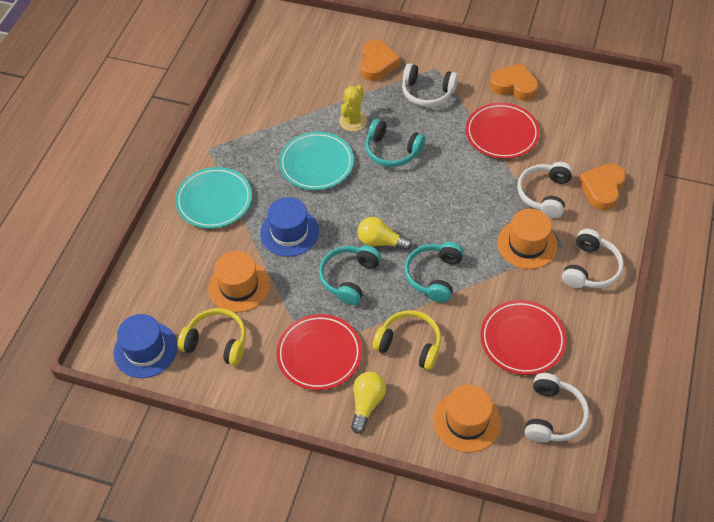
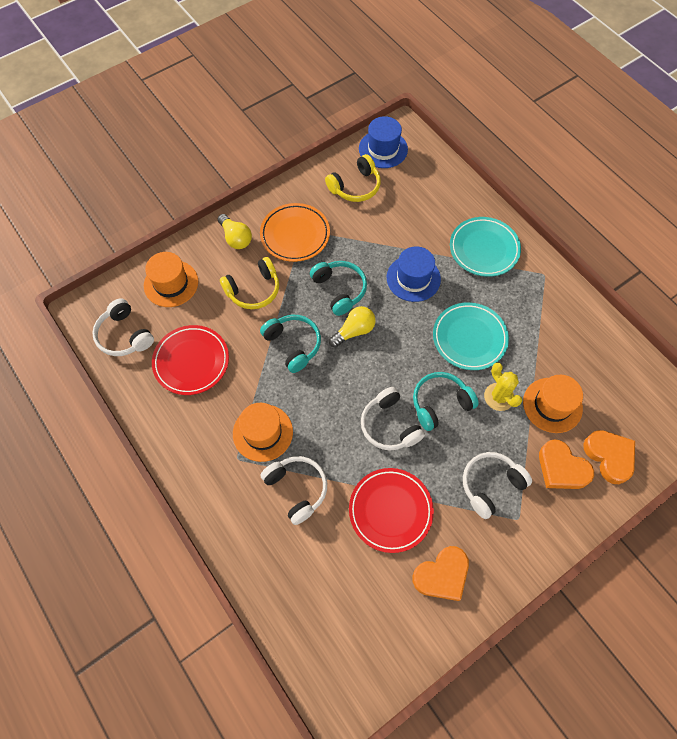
camera: 125 degrees right, 10 degrees up
(239, 286) = (390, 222): orange hat -> orange hat (552, 405)
(319, 354) = (295, 235): red plate -> orange plate
(590, 268) = (200, 461): white headphones -> white headphones (389, 425)
(602, 189) = (261, 544): orange heart -> orange heart (609, 456)

